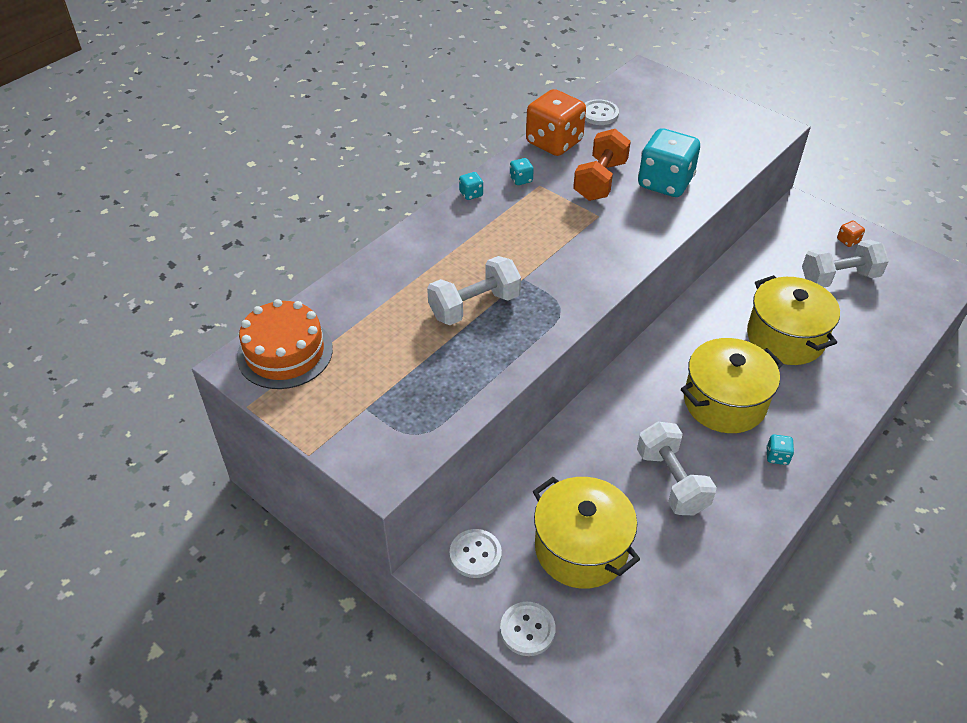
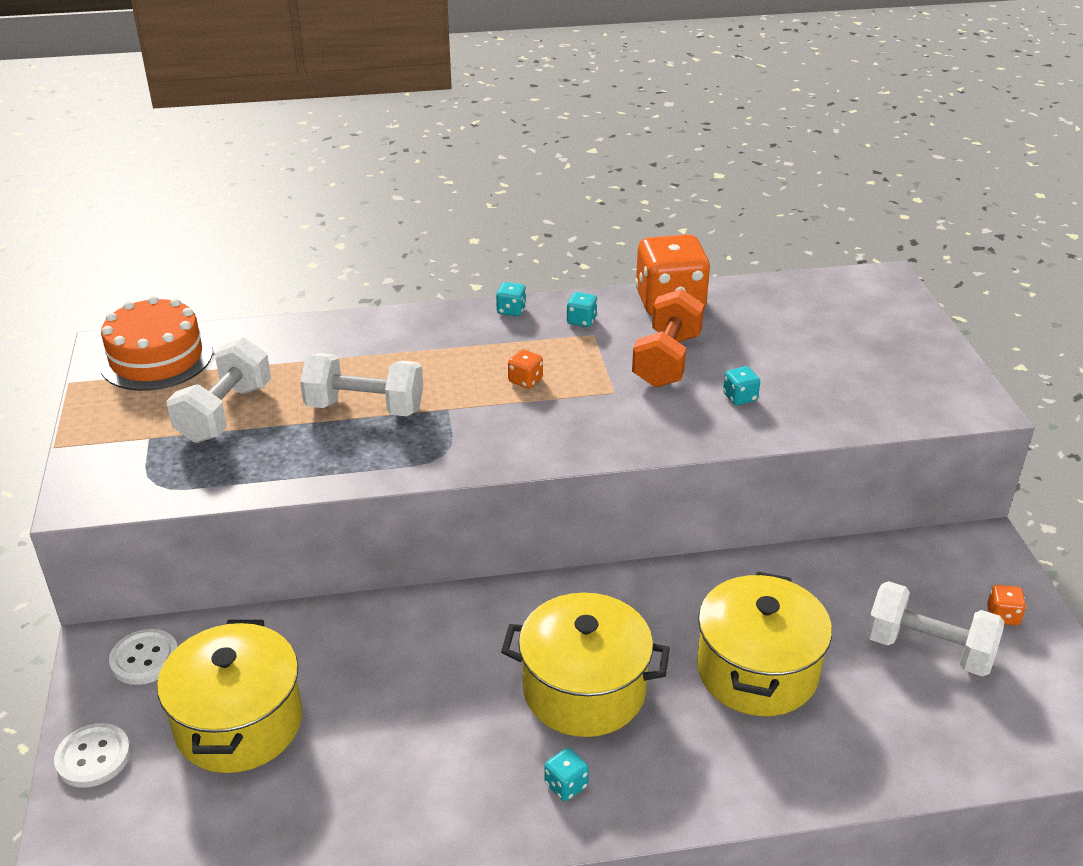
camera: 40 degrees right, 10 degrees down
(542, 235) = (525, 380): none -> orange dice
(599, 114) = (764, 298): white button -> none
(600, 180) = (666, 360): orange dumbbell -> orange dumbbell turned 45 degrees counterclockwise
(665, 183) = (740, 397): turquoise dice -> turquoise dice, size x0.41
(671, 481) = (414, 727): white dumbbell -> white dumbbell (225, 413)

